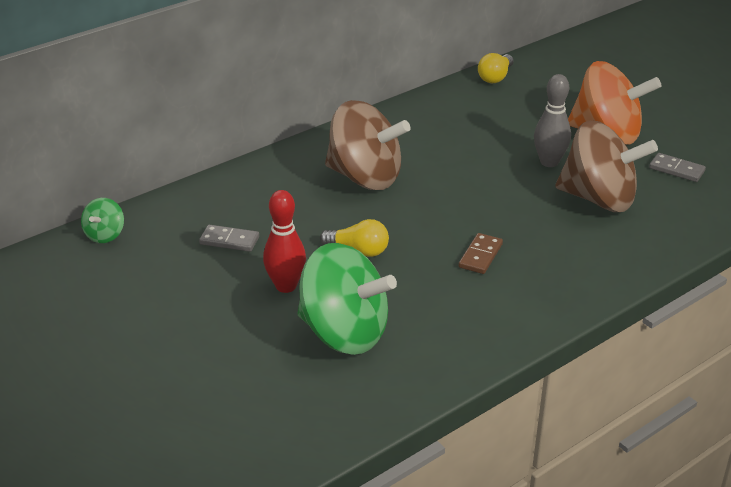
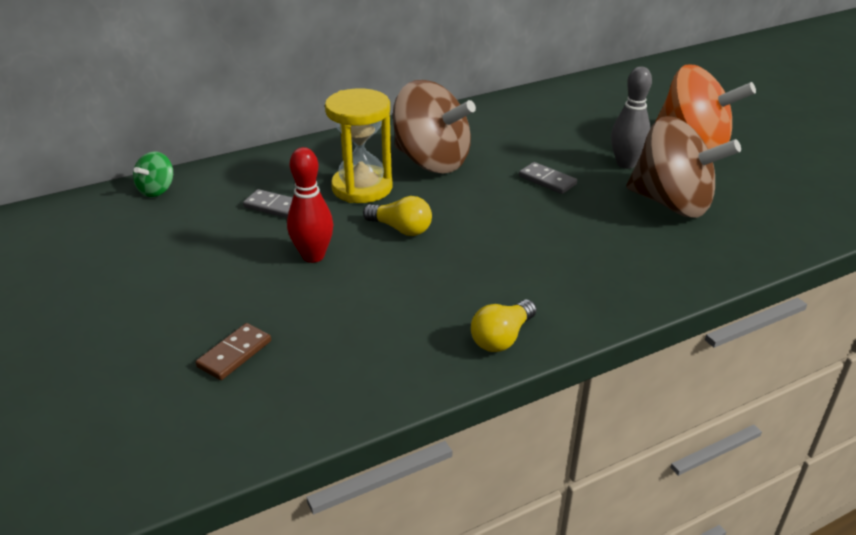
camera: 10 degrees right, 0 degrees up
(307, 212) = (362, 187): none -> yellow hourglass
(344, 333) = (356, 311): green spinning top -> none
(480, 256) = (528, 247): brown domino -> brown domino (234, 354)
(495, 77) = (589, 85): yellow light bulb -> yellow light bulb (502, 338)
(676, 169) = (763, 182): grey domino -> grey domino (547, 180)

